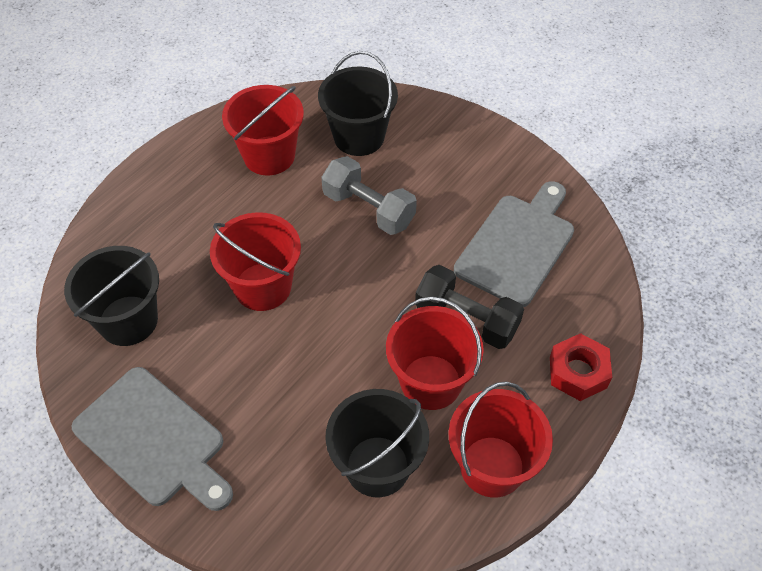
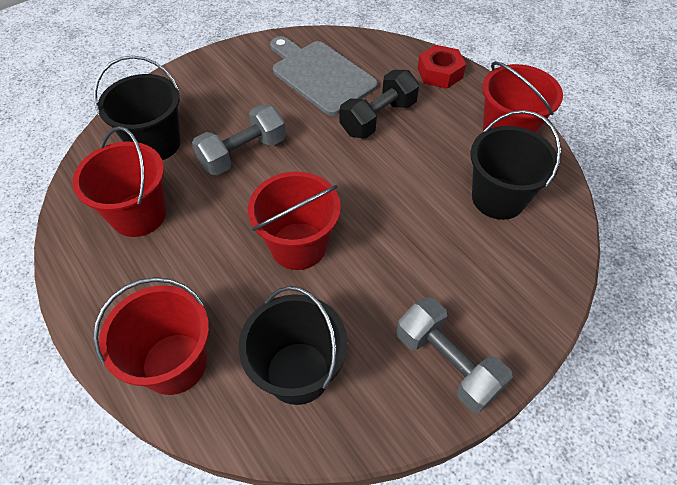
camera: 75 degrees left, 0 degrees up
(154, 440) = (447, 363): grey cutting board -> grey dumbbell
(431, 382) = (429, 151): red bucket -> red bucket (174, 363)

